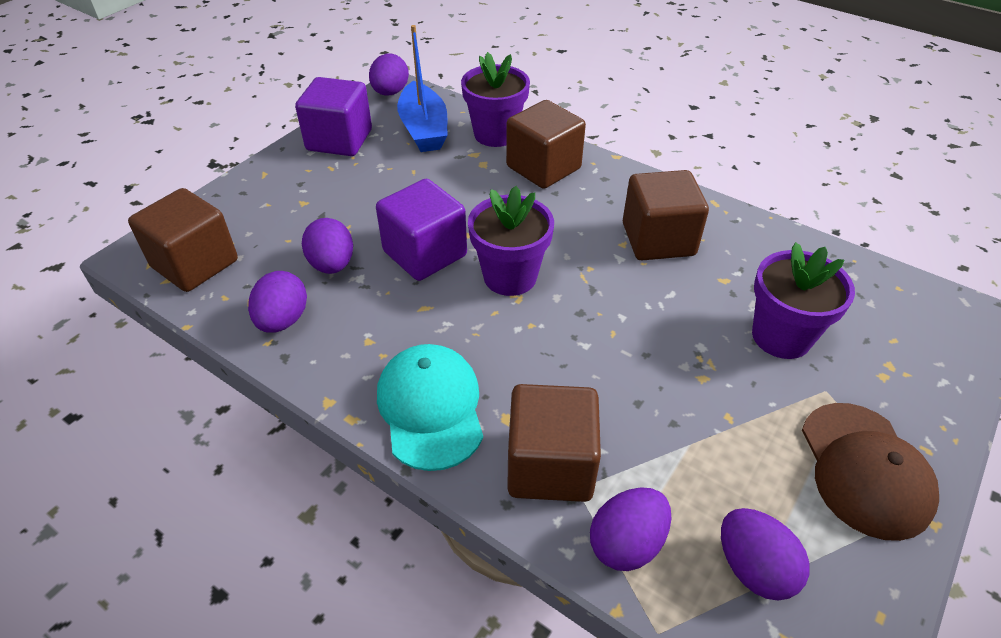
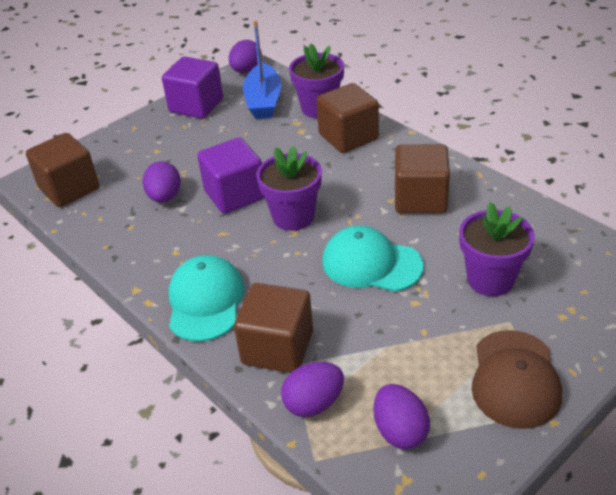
camera: 15 degrees right, 5 degrees down
(283, 320) = (120, 232): purple egg -> none
(630, 331) = (371, 264): none -> turquoise cap

